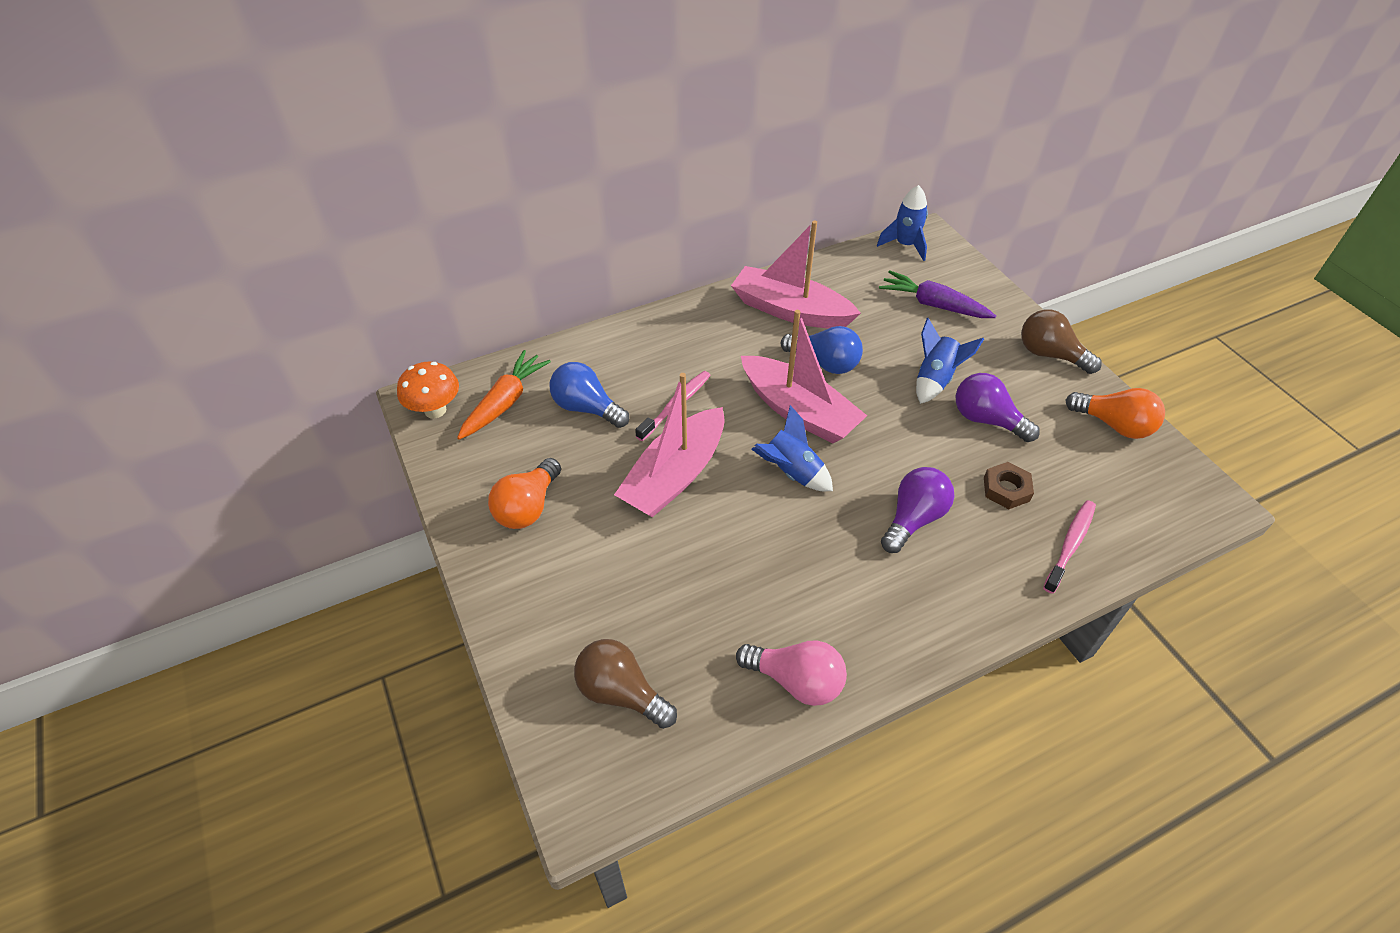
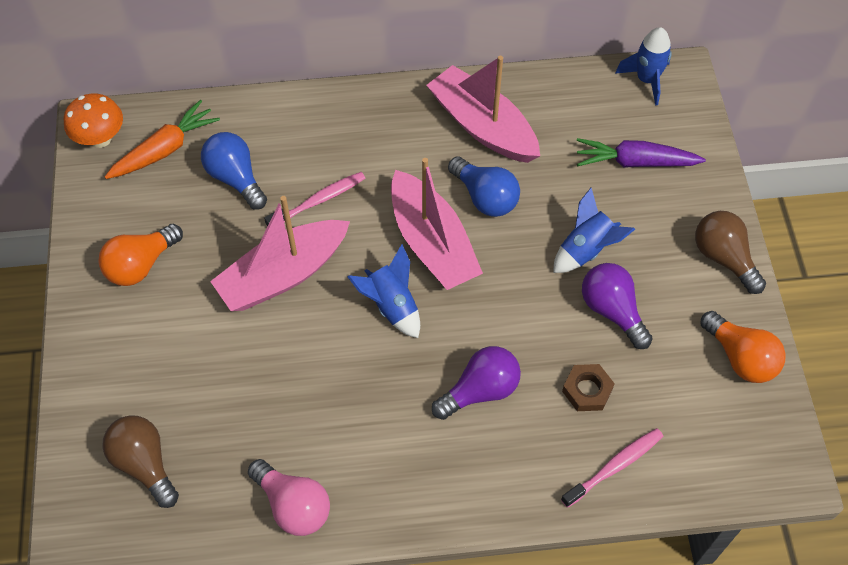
camera: 20 degrees right, 10 degrees up
(933, 304) = (634, 162): purple carrot -> purple carrot turned 45 degrees counterclockwise

